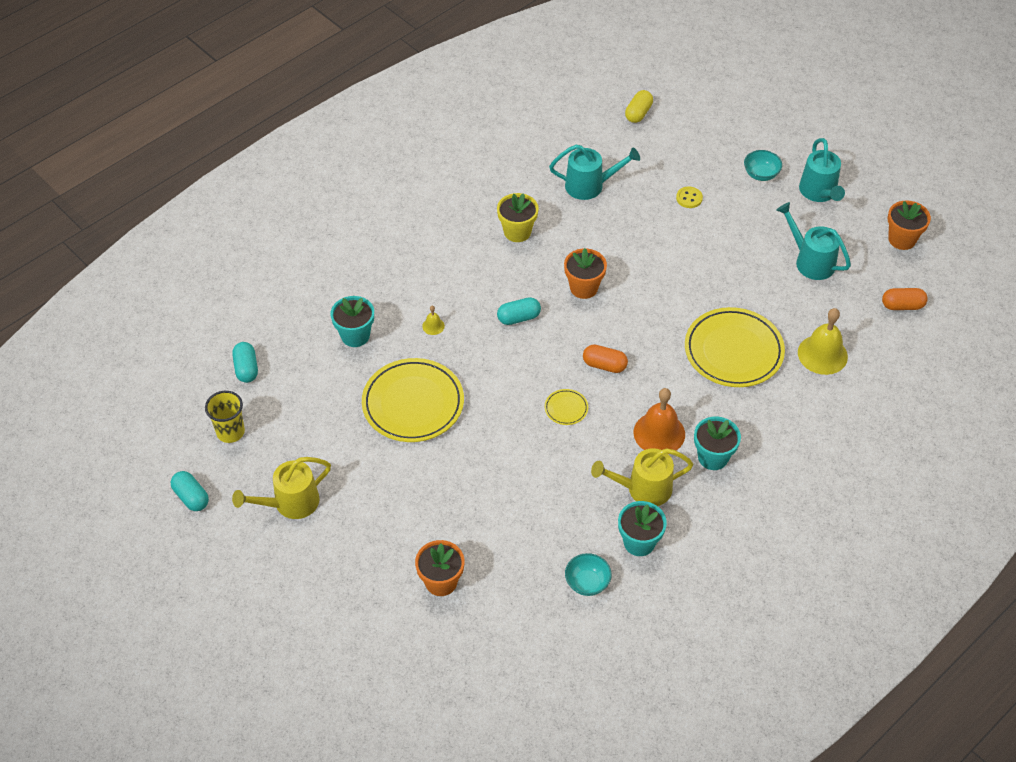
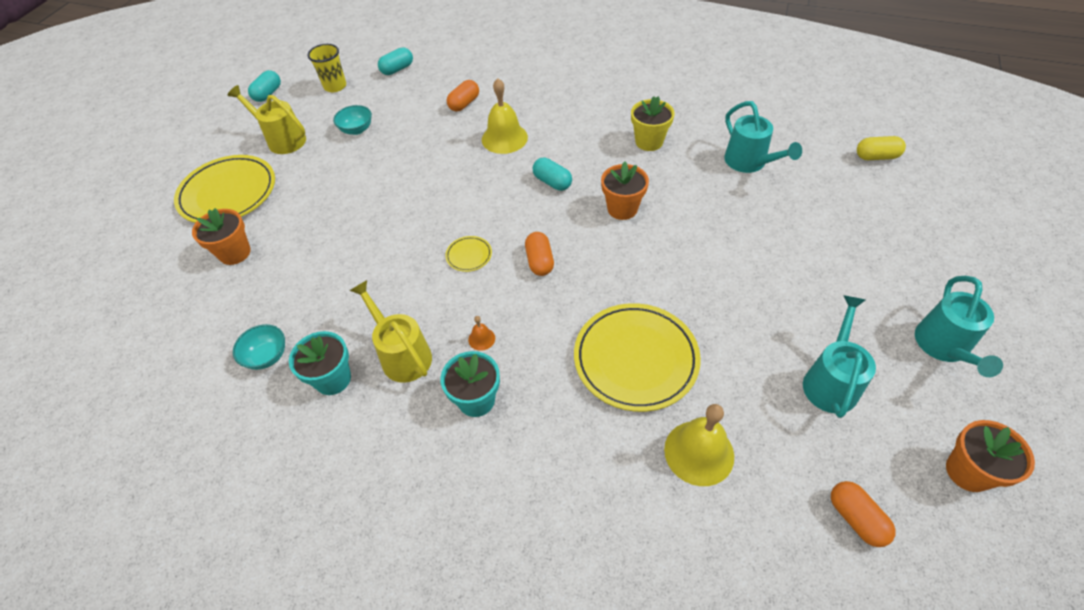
camera: 65 degrees right, 0 degrees up
(355, 335) = (464, 104): turquoise flower pot -> orange capsule
(413, 404) = (415, 160): yellow plate -> yellow plate (228, 193)
(433, 326) = (504, 138): yellow bell -> yellow bell, size x2.21
(659, 433) = (481, 339): orange bell -> orange bell, size x0.45
(689, 198) = (809, 237): yellow button -> none
(761, 174) = (909, 282): turquoise bowl -> turquoise bowl (357, 130)
(819, 193) = (944, 347): turquoise watering can -> turquoise watering can turned 45 degrees counterclockwise

